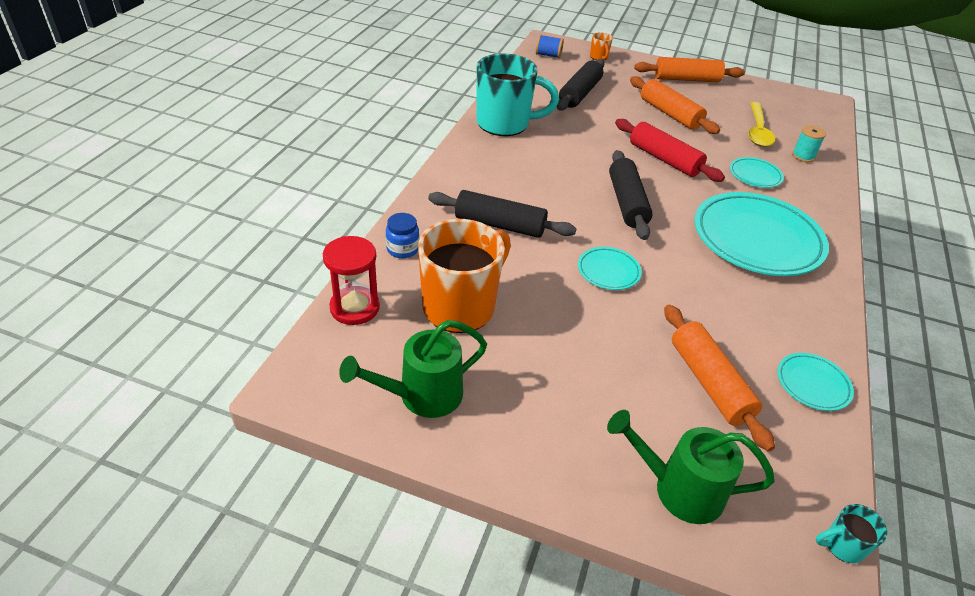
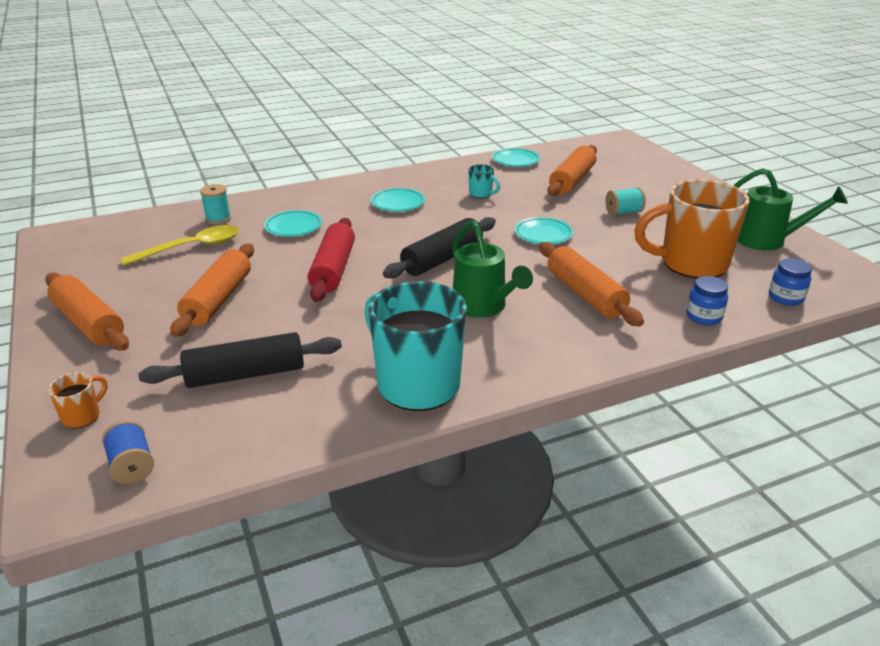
camera: 130 degrees left, 10 degrees down
(354, 308) = (785, 298): red hourglass -> blue jar
(500, 225) = (585, 294): black rolling pin -> orange rolling pin
(593, 352) = (623, 212): none -> turquoise spool
(678, 489) = (652, 169): green watering can -> green watering can (483, 307)
(757, 239) = (398, 203): turquoise plate -> turquoise plate, size x0.46
(842, 546) = (601, 139): turquoise mug -> turquoise mug (481, 194)

